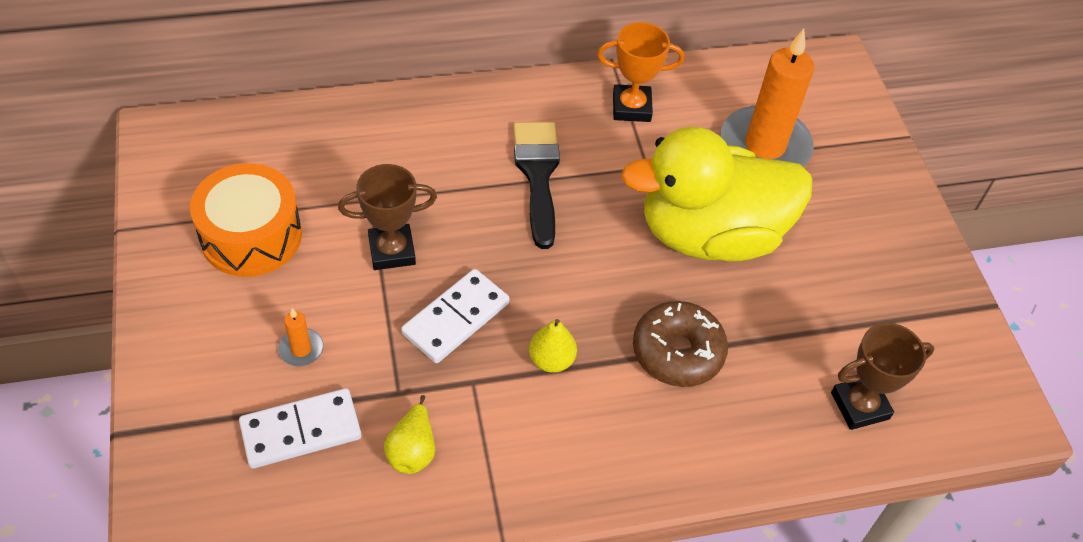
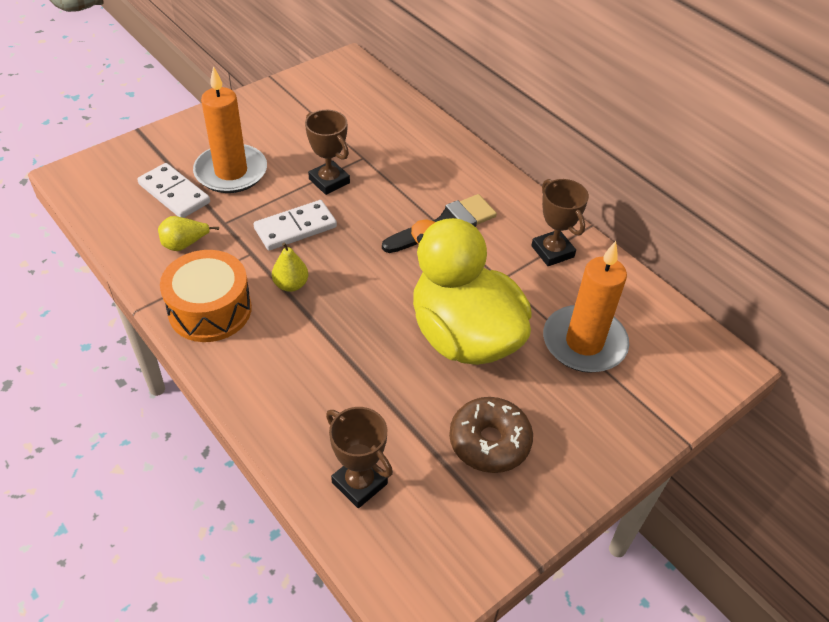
camera: 65 degrees right, 5 degrees down
(251, 236) = (299, 122): orange drum -> orange drum (210, 310)
(301, 349) = (231, 172): orange candle -> orange candle, size x2.43
(456, 318) = (295, 228): white domino -> white domino turned 45 degrees counterclockwise
(631, 107) = (552, 251): orange trophy -> brown trophy
(677, 352) = (340, 350): brown donut -> brown donut (489, 442)

